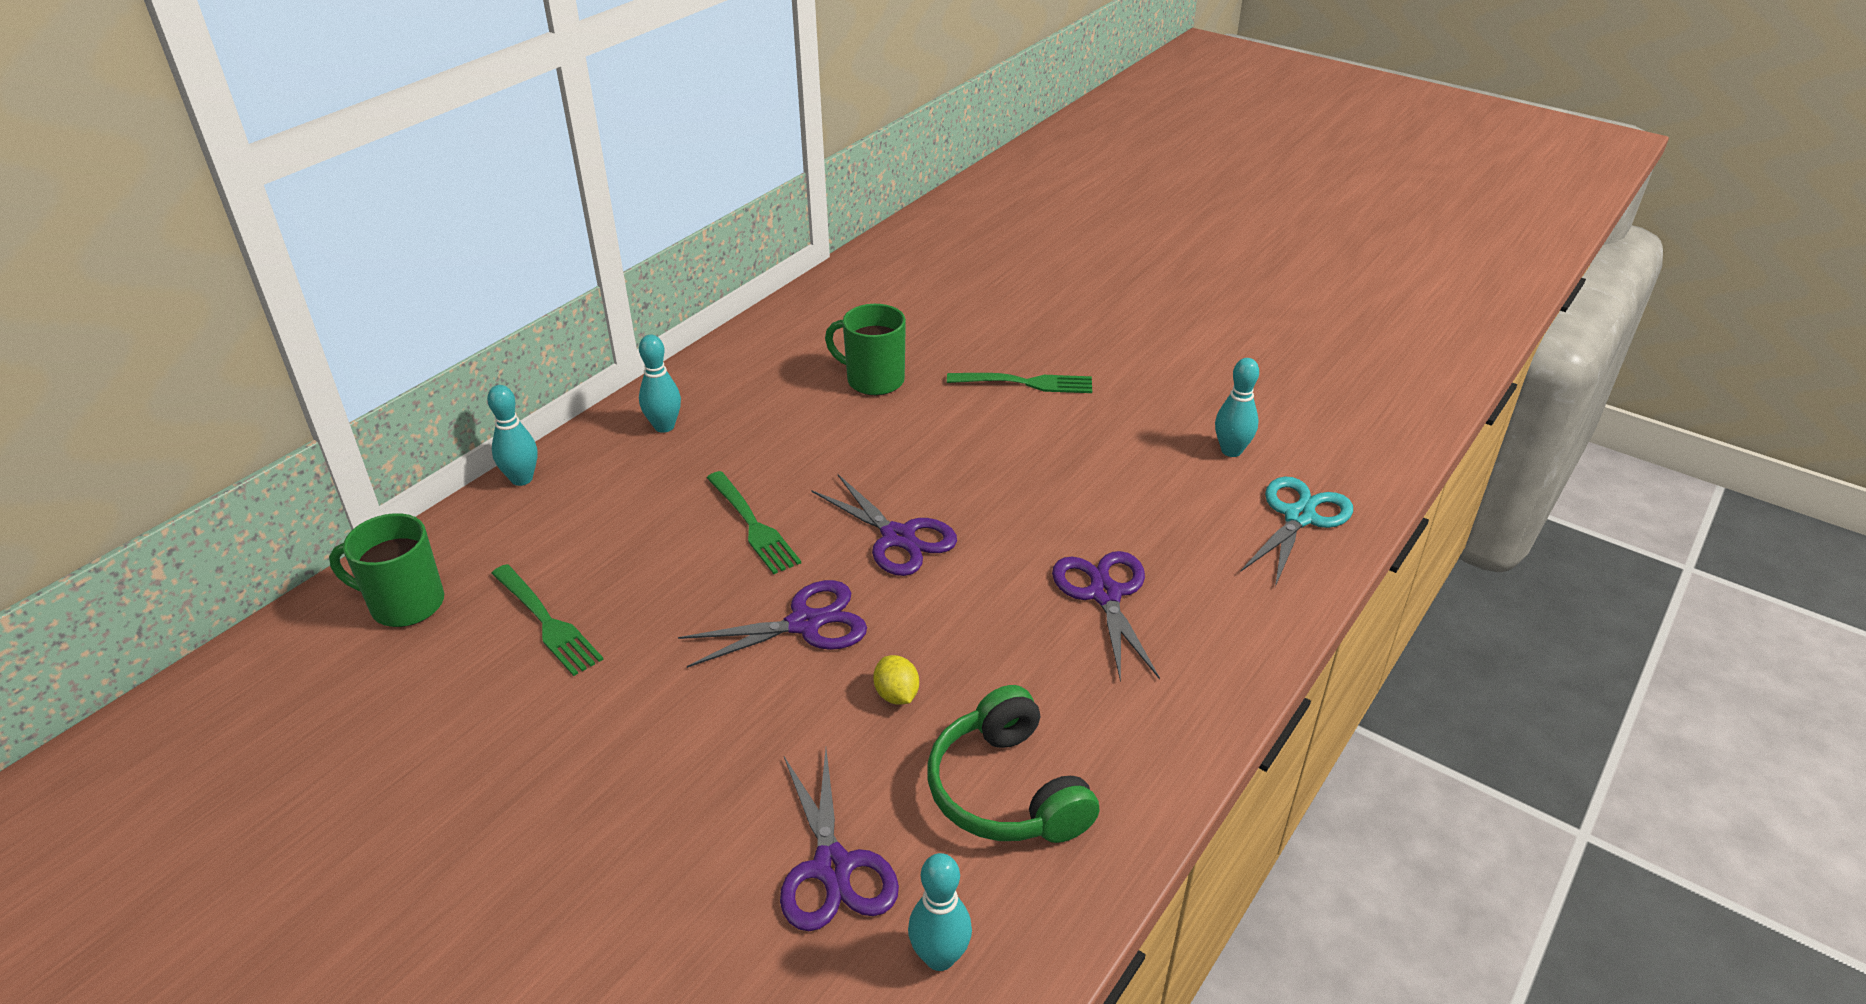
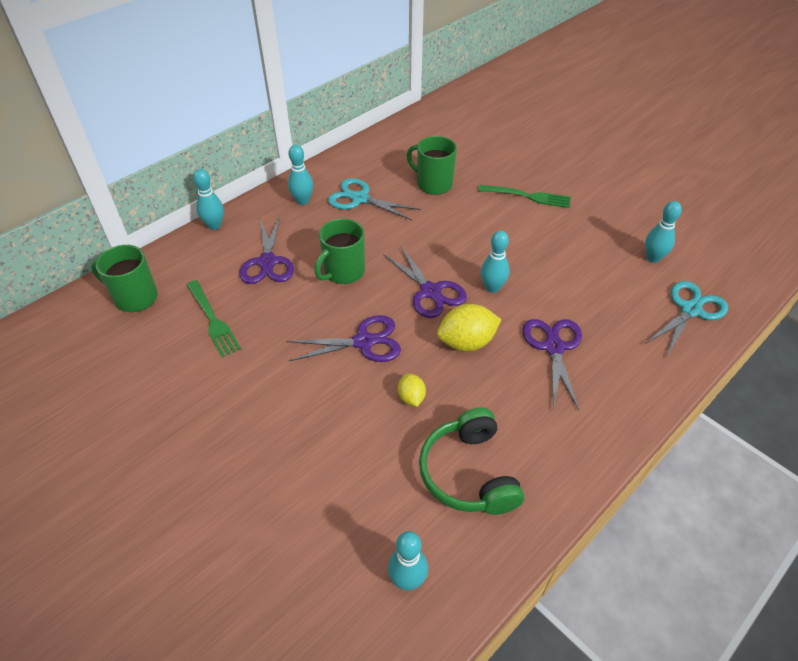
camera: 10 degrees right, 10 degrees up
(752, 525) = (343, 272): green fork -> green mug
(758, 414) = (360, 199): none -> turquoise scissors
(833, 867) = (352, 508): purple scissors -> purple scissors (267, 262)
(969, 604) = (466, 342): none -> yellow lemon
(994, 520) = (492, 287): none -> turquoise bowling pin

